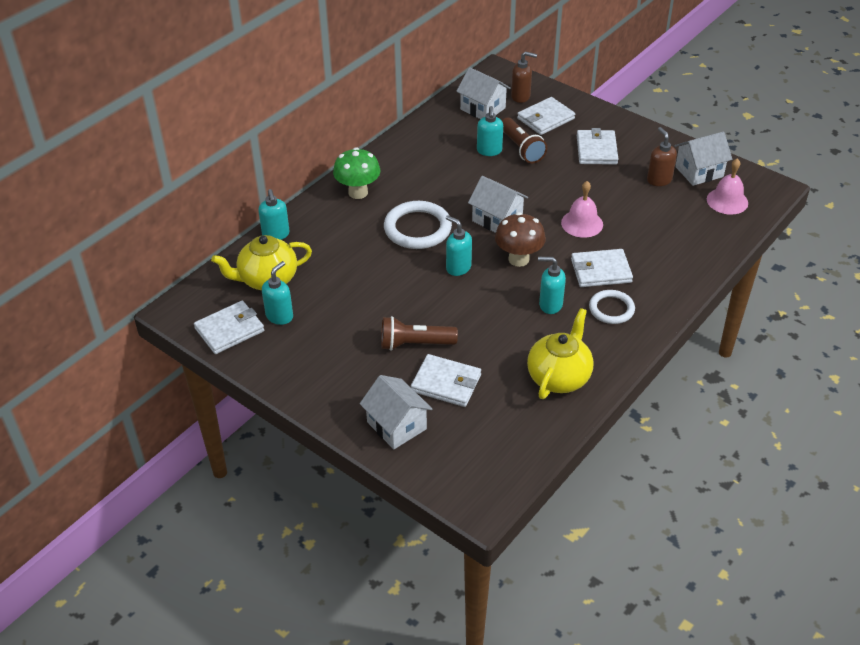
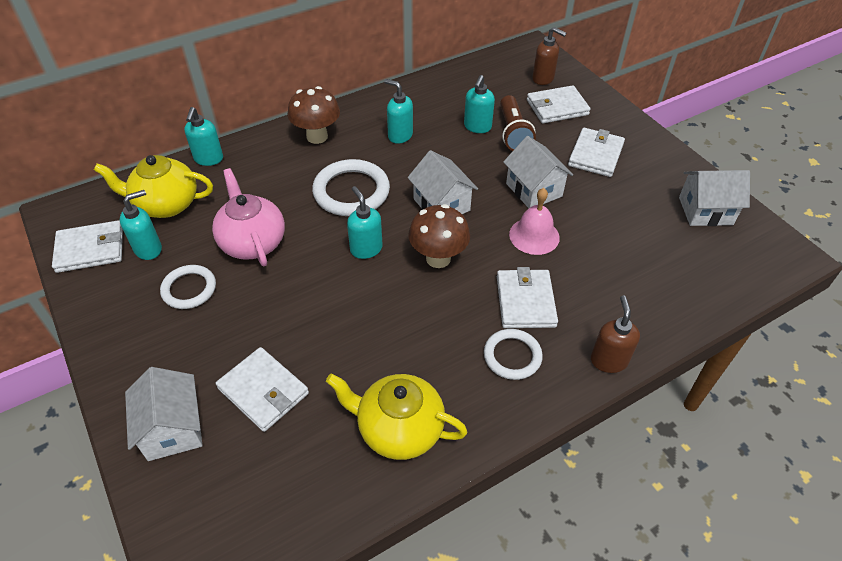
camera: 20 degrees right, 5 degrees up
(337, 334) = (189, 289): none -> white ring
(358, 192) = (317, 136): green mushroom -> brown mushroom
(363, 288) = (252, 242): none -> pink teapot
(415, 344) = (261, 328): brown flashlight -> none
(483, 108) = (496, 82): white house -> white house (534, 190)
(550, 305) = (442, 327): turquoise soap dispenser -> turquoise soap dispenser (400, 135)
(559, 377) = (398, 429): yellow teapot -> yellow teapot turned 120 degrees counterclockwise
(601, 271) = (525, 301): white wallet -> white wallet turned 75 degrees clockwise
(659, 180) = (651, 208): brown soap dispenser -> brown soap dispenser (608, 360)
(727, 201) = (725, 256): pink bell -> none

